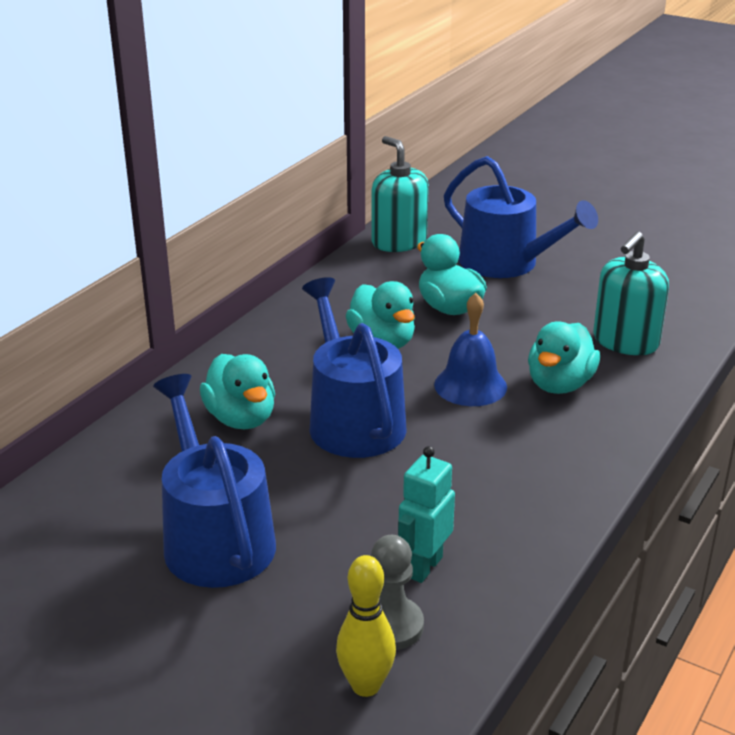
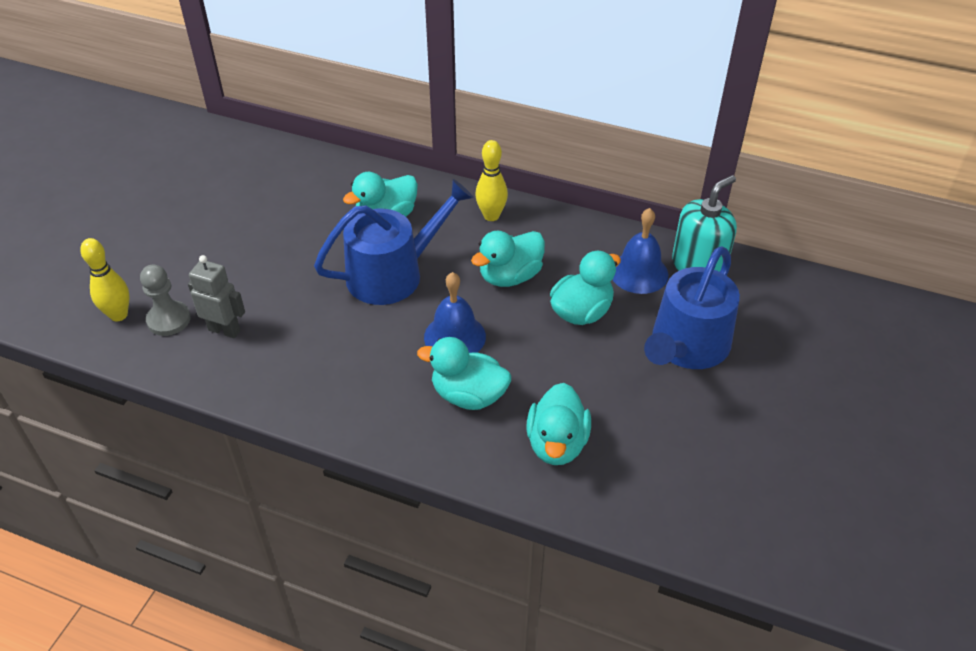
camera: 80 degrees right, 15 degrees up
(214, 538) = (253, 229): blue watering can -> none
(272, 344) = (491, 216): none -> yellow bowling pin
(399, 271) = (639, 273): none -> blue bell
(424, 567) = (224, 330): turquoise robot -> grey robot
(625, 341) = (557, 444): turquoise soap dispenser -> turquoise duck

